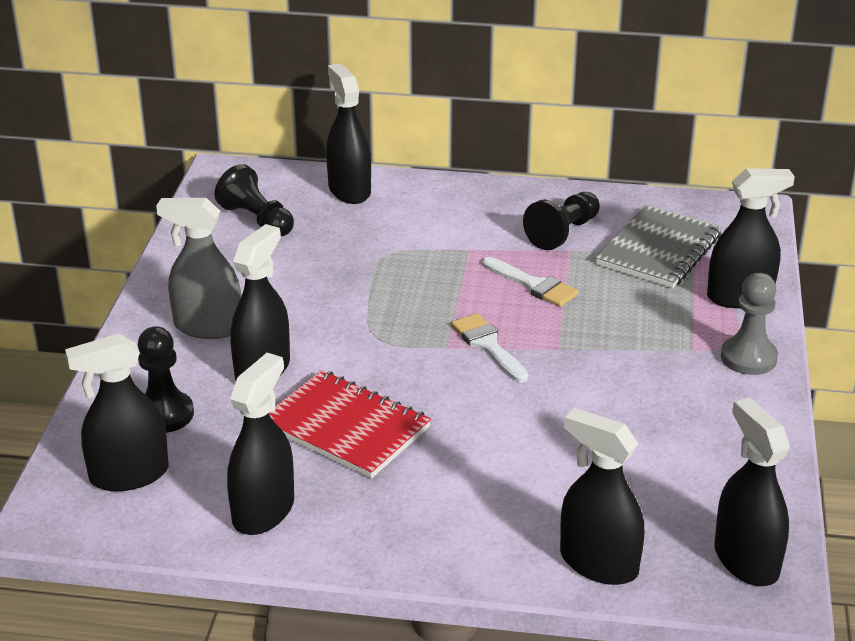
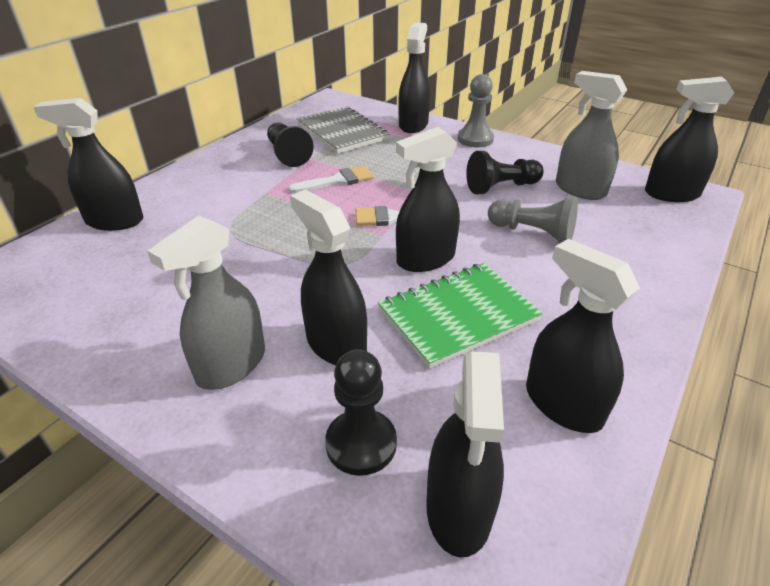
camera: 65 degrees left, 5 degrees up
(257, 220) = (88, 283): black pawn -> black pawn (501, 187)
(346, 427) = (458, 315): red notebook -> green notebook
(536, 450) = (533, 233): none -> grey pawn
(598, 563) = (668, 244): black spray bottle -> black spray bottle (425, 259)
(681, 473) = (580, 189): none -> grey spray bottle

